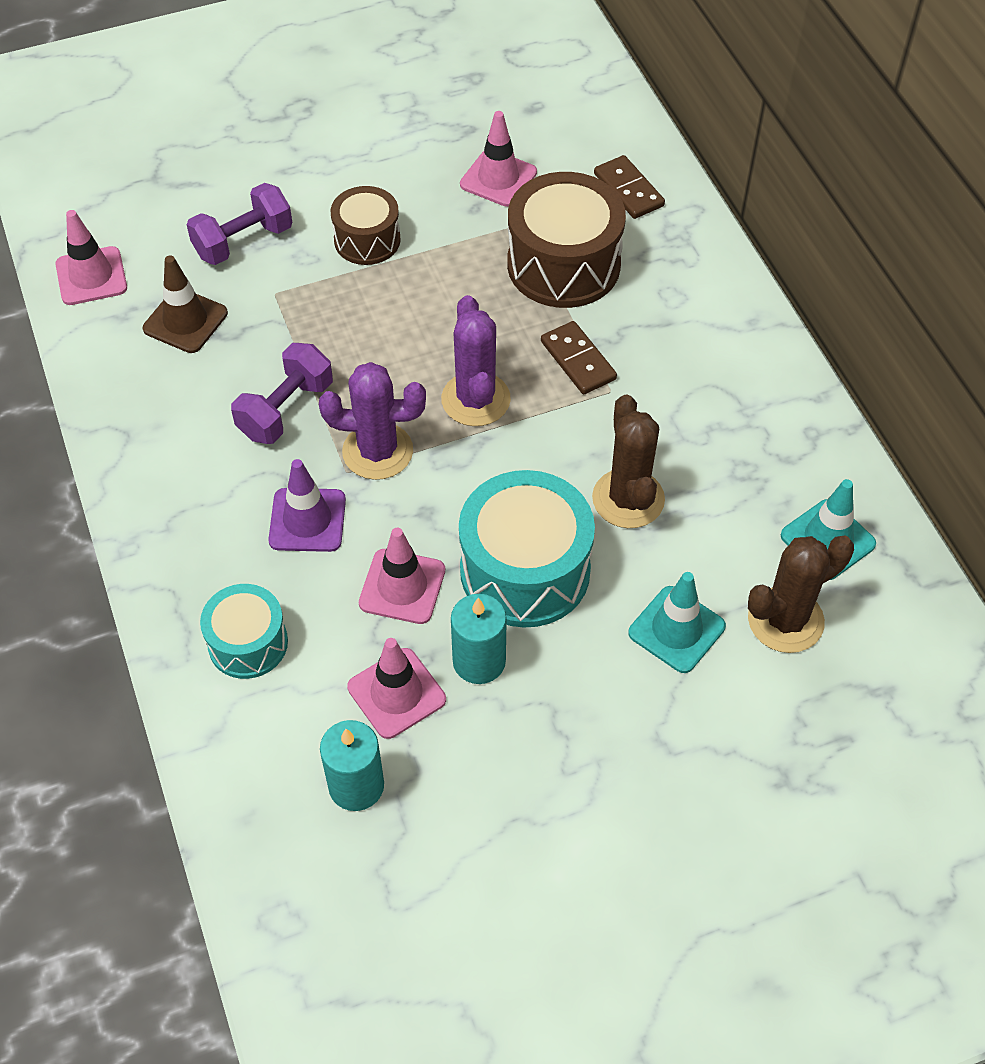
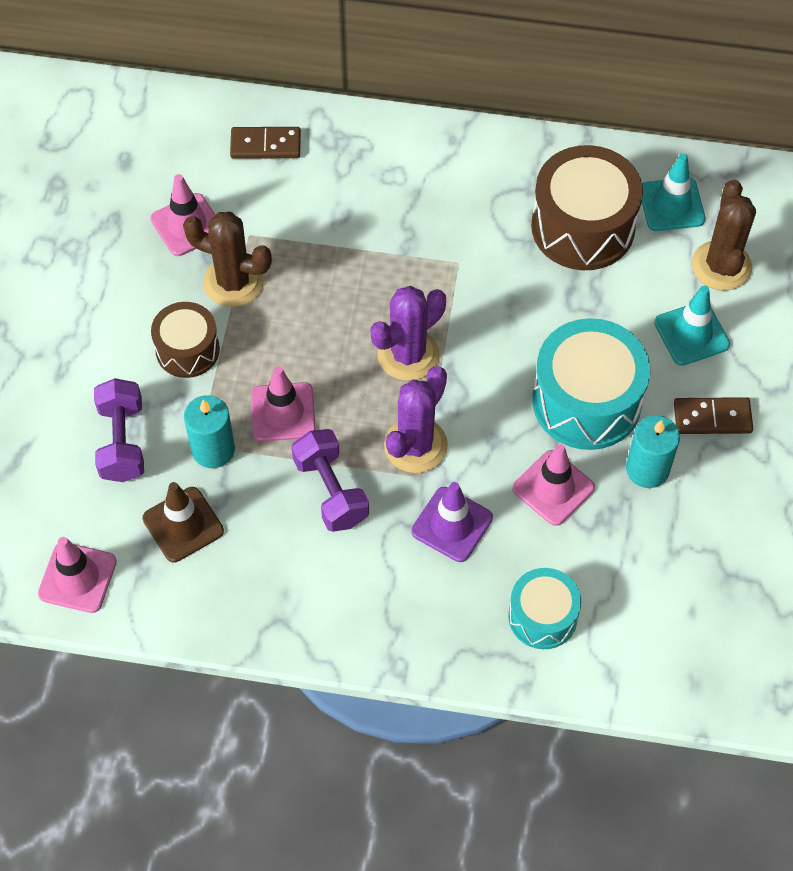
camera: 60 degrees left, 5 degrees up
(356, 786) = (706, 597): turquoise candle -> turquoise candle (213, 449)
(396, 693) = (644, 535): pink traffic cone -> pink traffic cone (283, 412)
(475, 399) = (408, 354): purple cactus -> purple cactus turned 60 degrees counterclockwise
(563, 264) = (312, 228): brown drum -> brown drum (583, 227)
(578, 360) = (415, 268): brown domino -> brown domino (712, 417)
(628, 499) = (564, 304): brown cactus -> brown cactus (233, 282)

